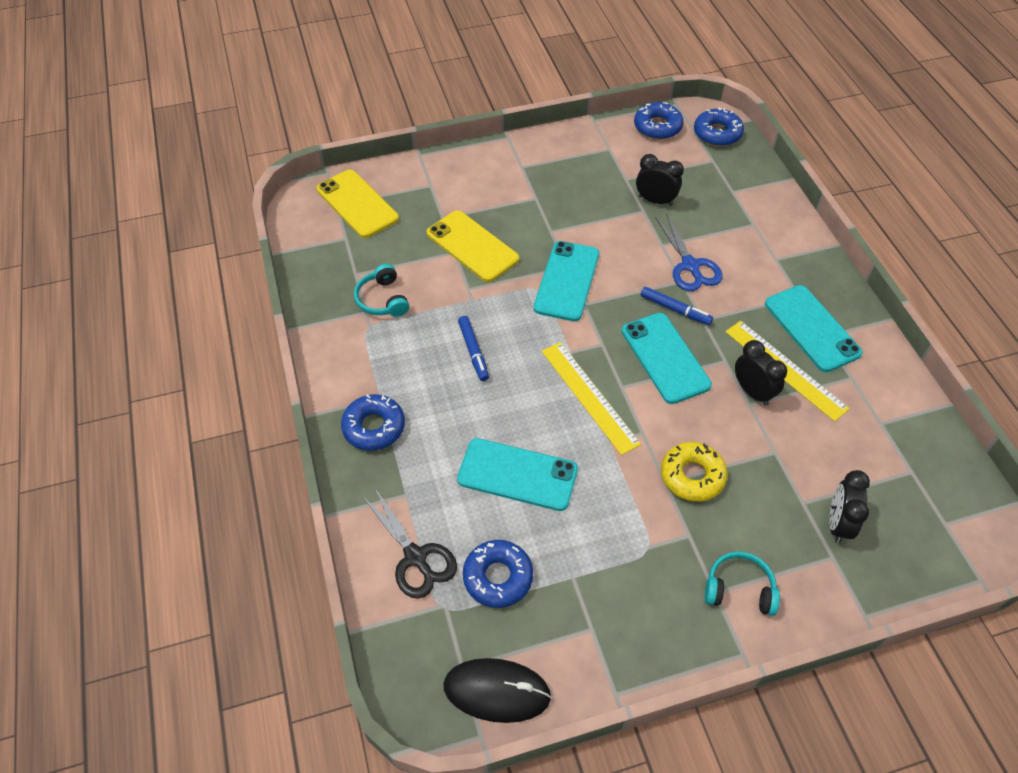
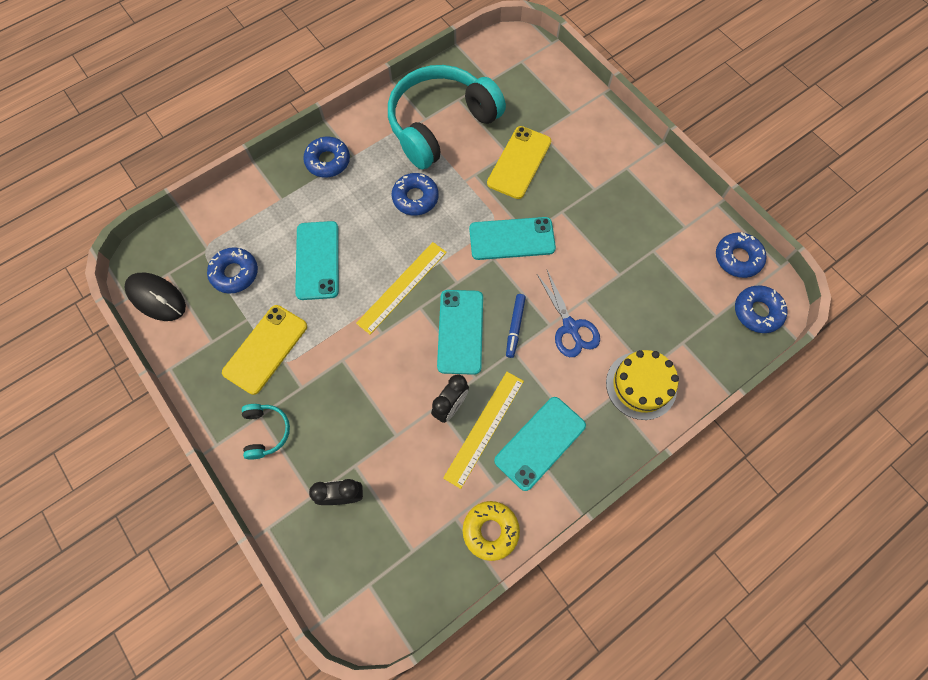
camera: 70 degrees right, 15 degrees up
(357, 204) = (528, 73): yellow phone -> yellow phone (265, 349)
(382, 299) = (440, 124): turquoise headphones -> turquoise headphones, size x2.42
(415, 557) = (236, 221): black scissors -> none
(473, 351) = (415, 198): blue marker -> blue donut
(497, 691) = (156, 298): black mouse -> black mouse turned 45 degrees counterclockwise
(655, 200) = (637, 280): black clock -> none
(665, 358) = (460, 331): turquoise phone -> turquoise phone turned 45 degrees counterclockwise
(690, 266) = (570, 327): blue scissors -> blue scissors turned 75 degrees counterclockwise
(692, 476) = (353, 378): yellow donut -> yellow donut (490, 531)
(769, 234) = (641, 385): none -> yellow cake

